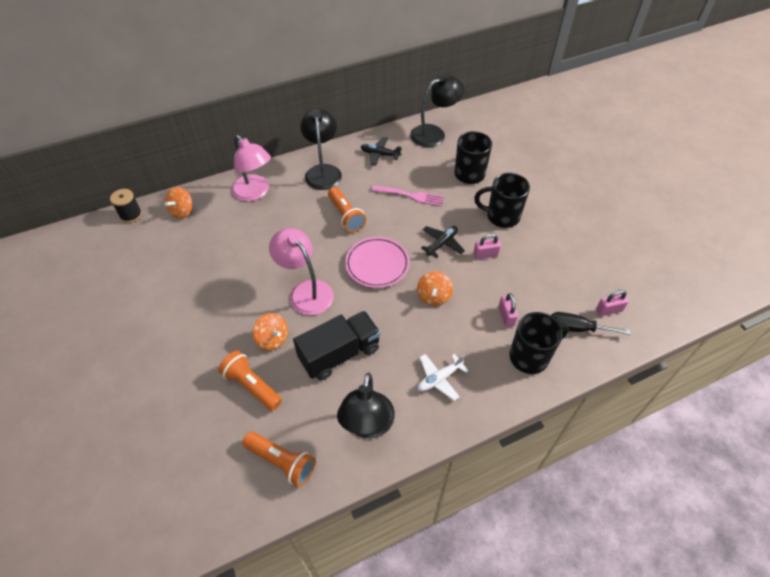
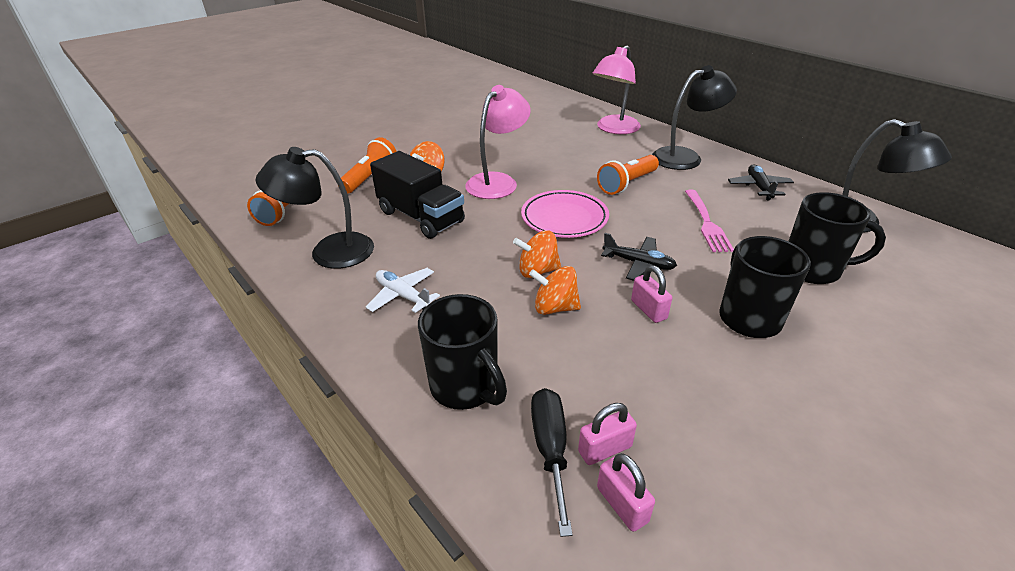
camera: 75 degrees right, 15 degrees down
(131, 215) = (539, 88): black spool -> none
(182, 211) = (560, 104): orange spinning top -> orange spinning top (554, 307)
(506, 316) = (535, 348): pink padlock -> pink padlock (605, 449)

